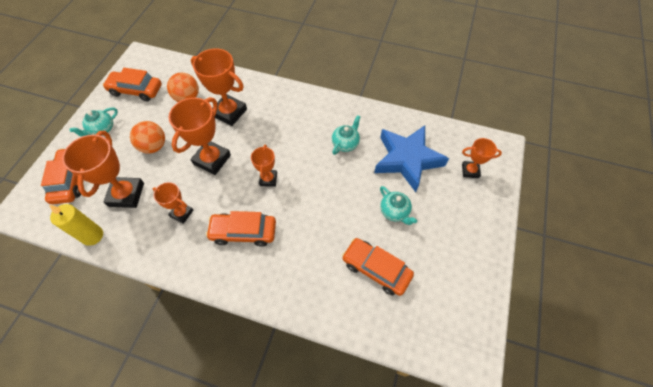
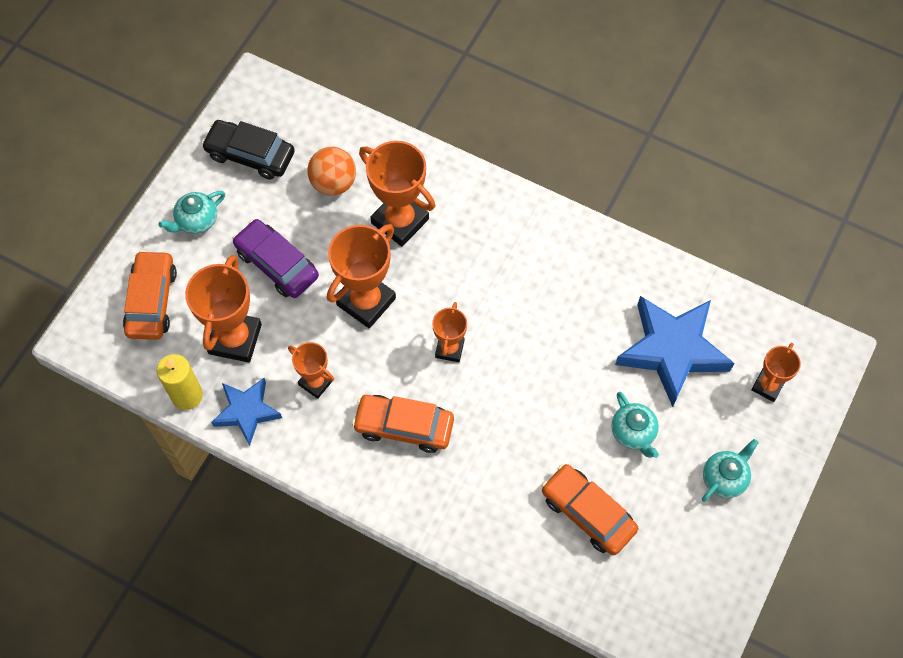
camera: 10 degrees right, 5 degrees up
(134, 239) = (247, 412): none -> blue star
(136, 90) = (250, 155): orange car -> black car
(154, 146) = (277, 264): orange ball -> purple car
(345, 143) = (579, 307): turquoise teapot -> turquoise teapot (724, 478)
(470, 171) = (767, 386): orange trophy -> orange trophy turned 75 degrees counterclockwise

